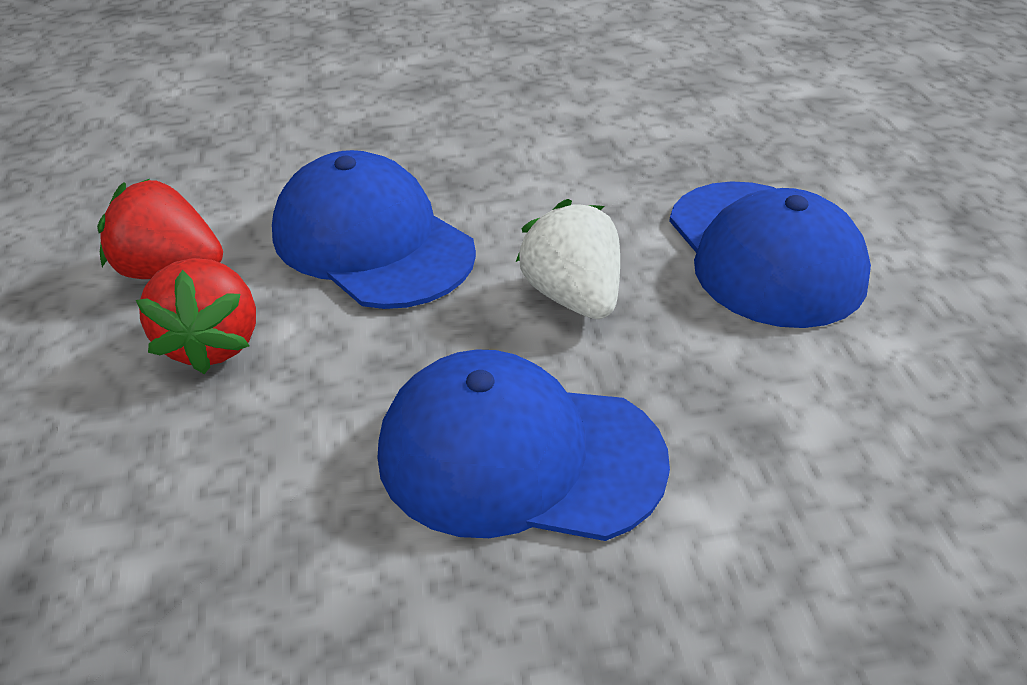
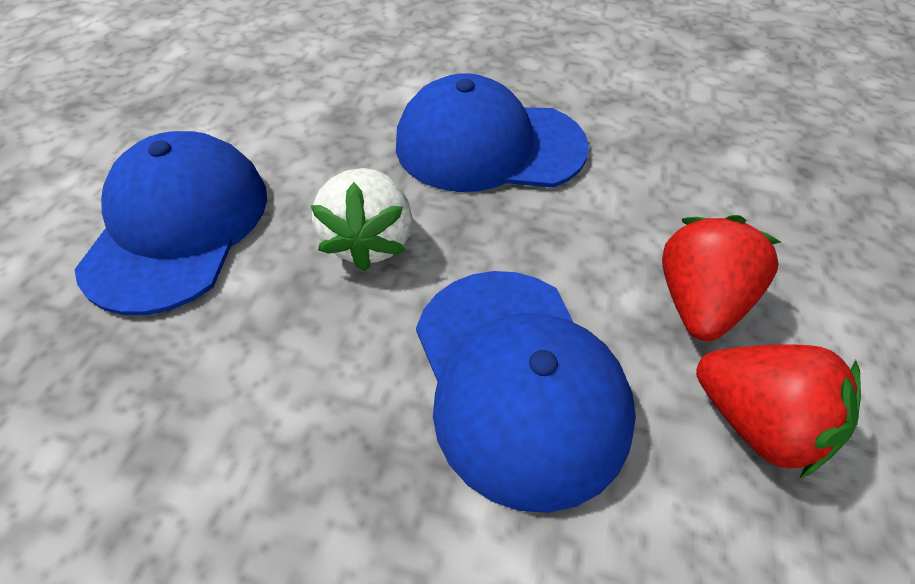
camera: 155 degrees left, 10 degrees up
(519, 456) = (488, 145): blue cap -> blue cap turned 150 degrees clockwise

